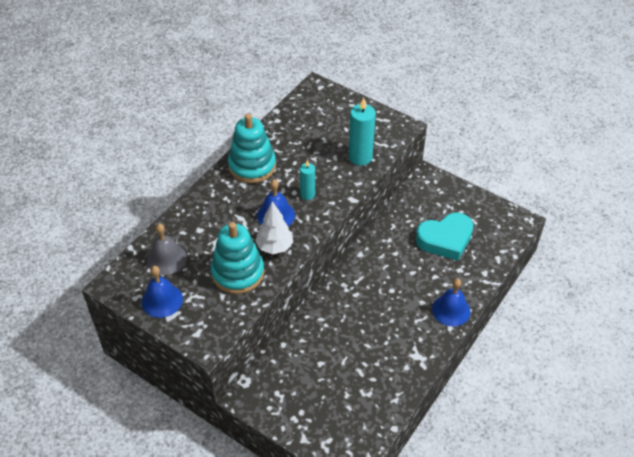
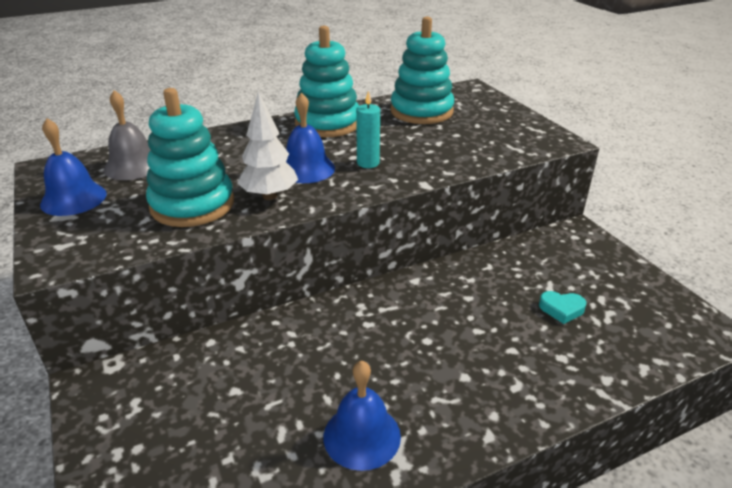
camera: 30 degrees right, 15 degrees down
(302, 128) = (421, 111): none -> turquoise stacking toy
(360, 157) = (474, 151): turquoise candle -> none
(445, 239) = (561, 309): turquoise heart -> turquoise heart, size x0.44
(451, 310) = (509, 409): blue bell -> blue bell (362, 436)

